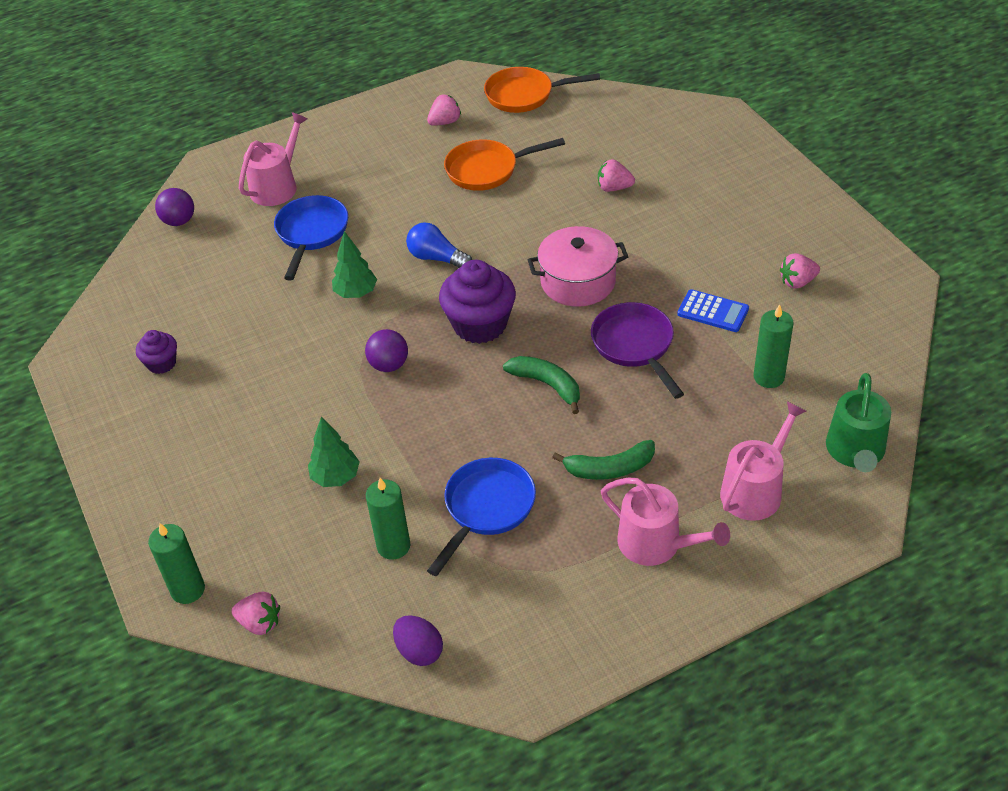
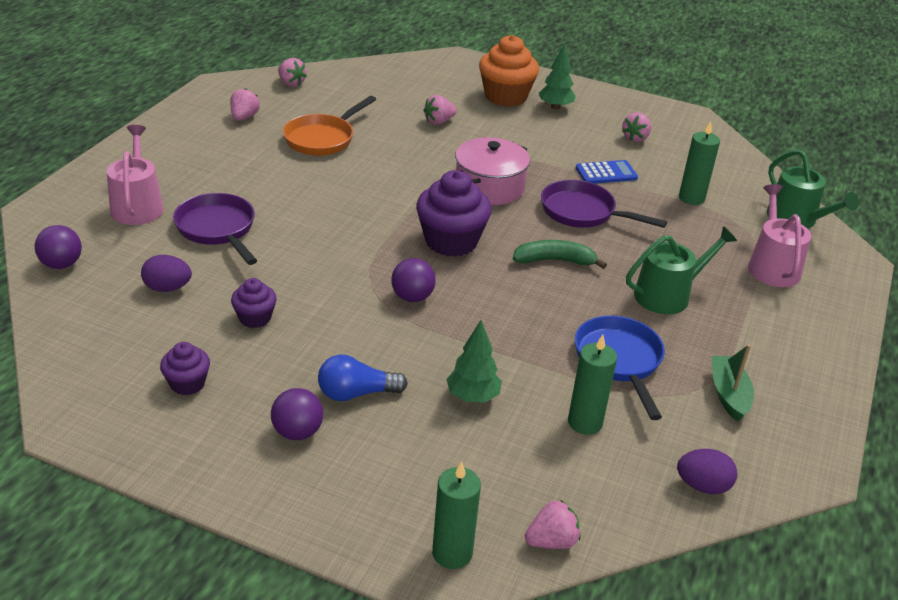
camera: 45 degrees left, 10 degrees down
(189, 440) = (297, 432): none -> purple ball
(226, 274) = (167, 288): none -> purple egg
(257, 329) = (255, 318): none -> purple cupcake
(311, 233) = (218, 229): blue pan -> purple pan
(356, 293) = (316, 258): green tree -> green tree (555, 107)
(436, 258) = (356, 209): blue light bulb -> blue light bulb (356, 393)
(524, 95) = (291, 83): orange pan -> pink strawberry
(542, 589) = (728, 394): none -> green boat
(609, 468) = (668, 295): green banana -> green watering can
(656, 544) = (759, 327): pink watering can -> none
(716, 180) = (505, 96): none -> orange cupcake

